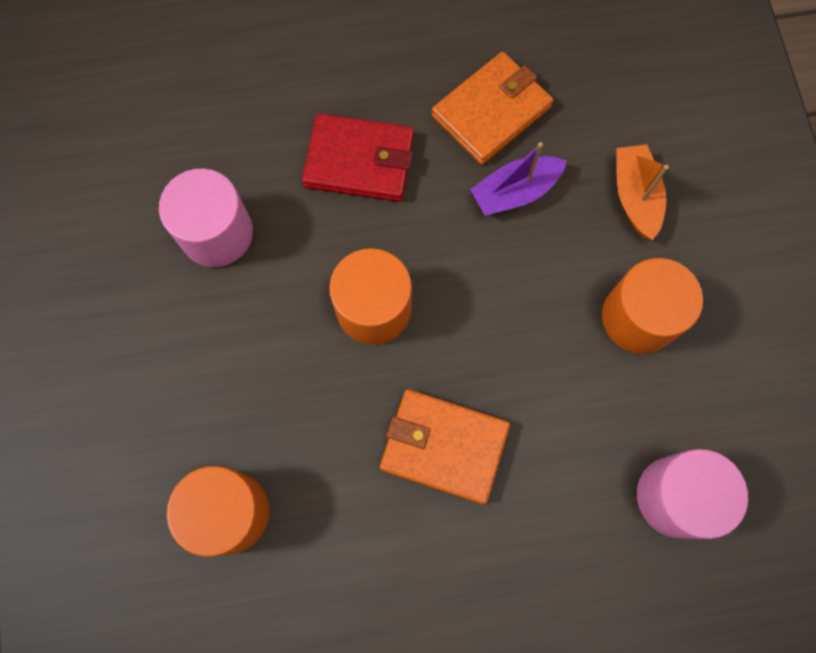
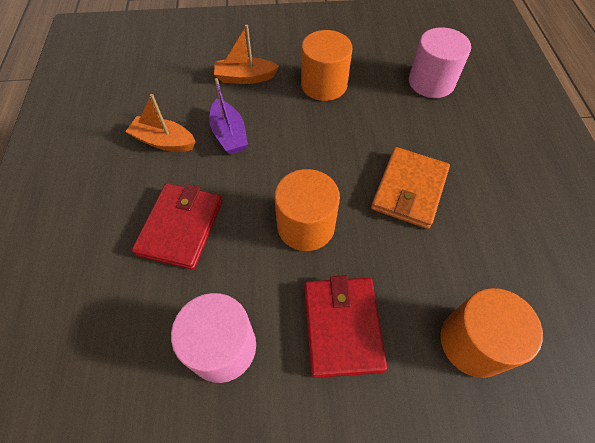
camera: 85 degrees left, 15 degrees down
(243, 359) = (342, 326): none -> red wallet
(491, 111) = (164, 141): orange wallet -> orange boat

